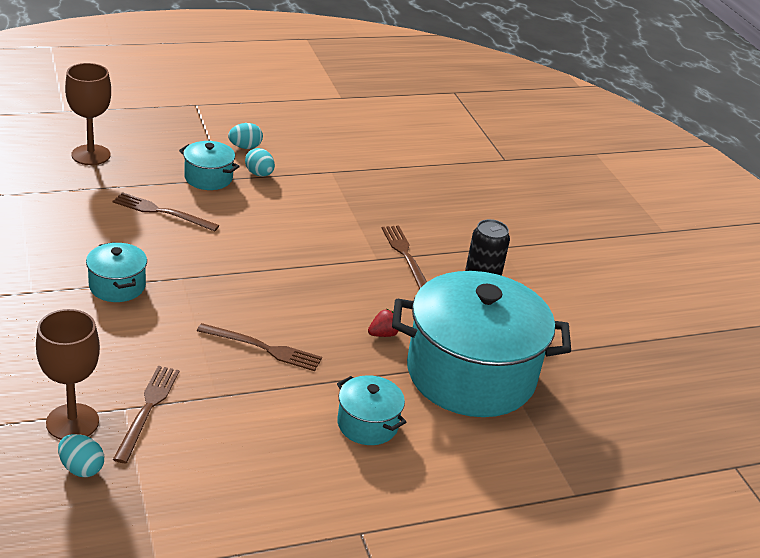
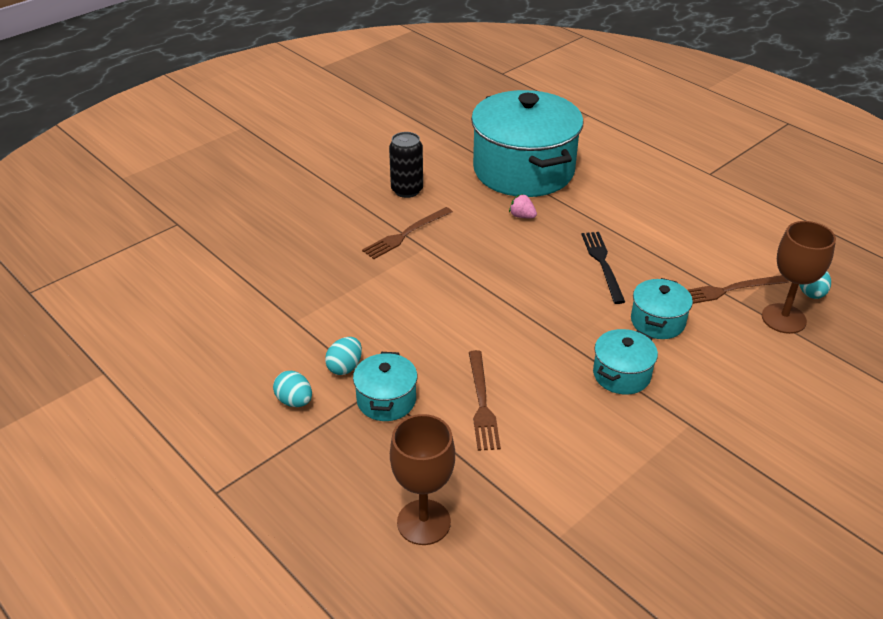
camera: 110 degrees left, 5 degrees up
(263, 348) = (602, 264): brown fork -> black fork
(367, 424) = (622, 196): turquoise pot -> turquoise pot (657, 321)
(383, 334) = (522, 216): red strawberry -> pink strawberry

